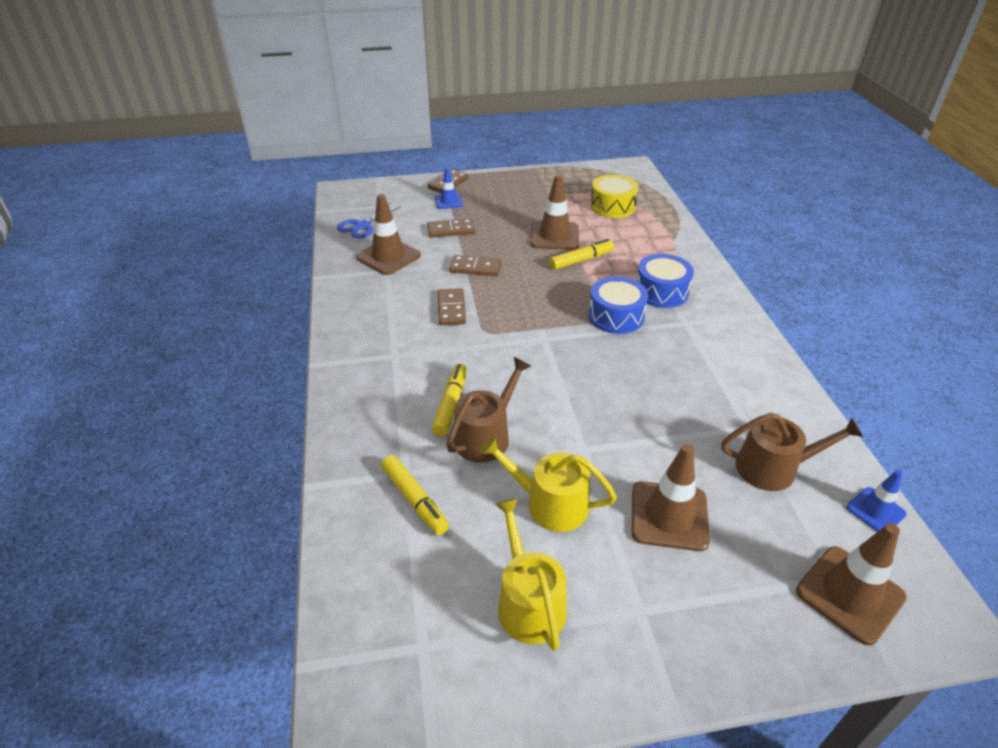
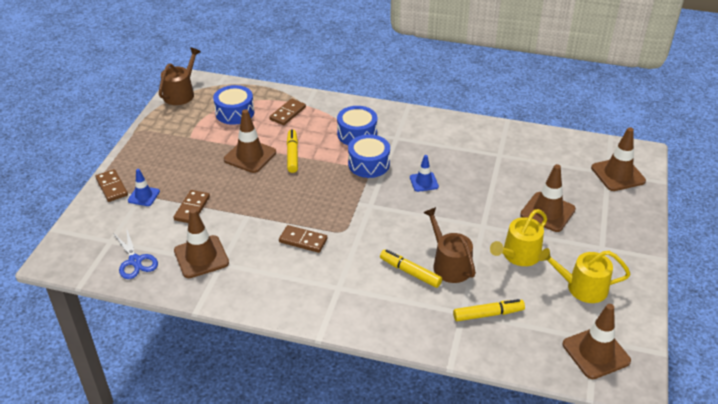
camera: 65 degrees left, 0 degrees up
(394, 655) = (596, 353): none -> brown traffic cone
(475, 268) = (259, 211): brown domino -> brown domino (288, 113)
(612, 206) = (235, 112): yellow drum -> blue drum
(773, 468) = (532, 160): brown watering can -> brown watering can (181, 93)
(875, 510) = (575, 141): blue traffic cone -> blue traffic cone (424, 182)

